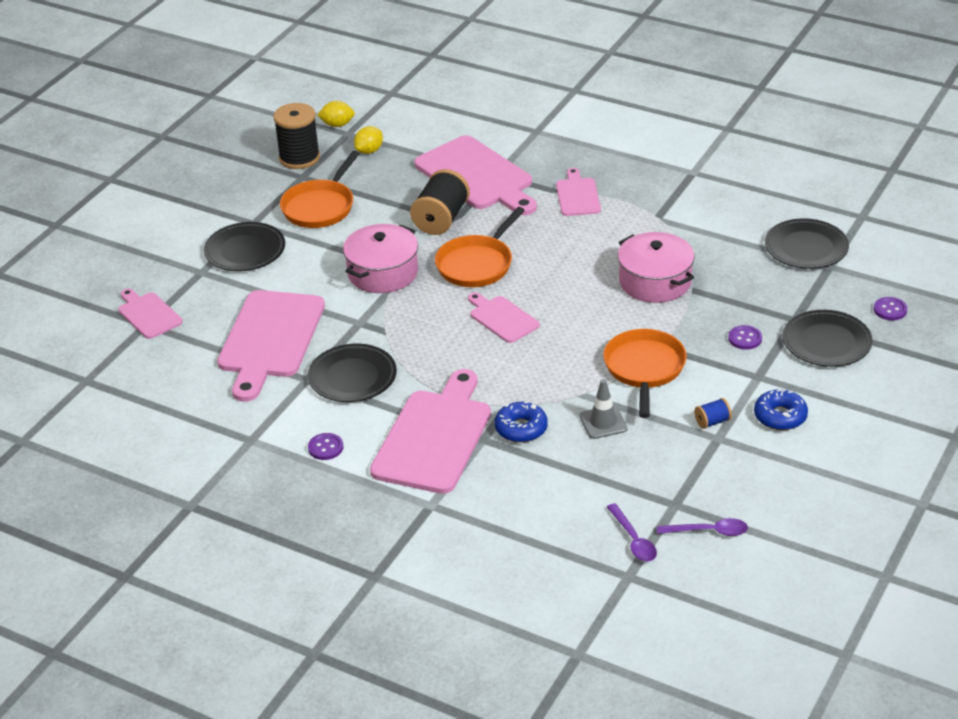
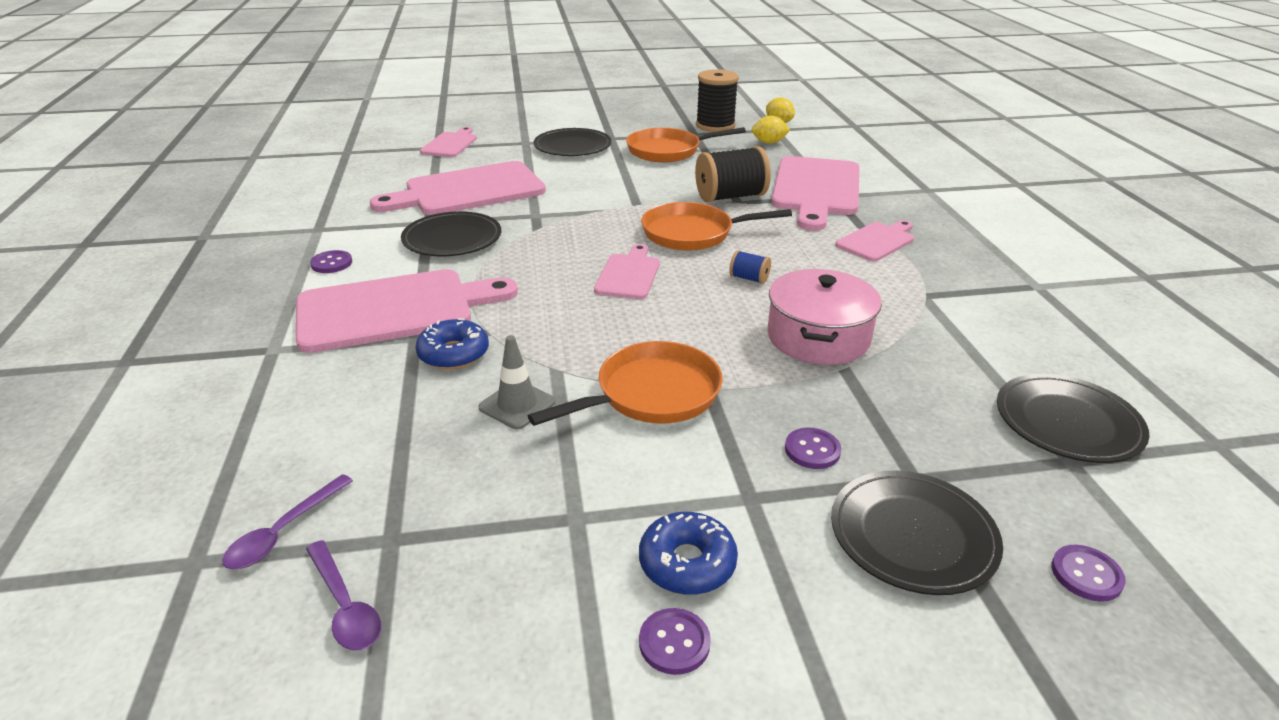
camera: 50 degrees right, 5 degrees down
(382, 272) = (618, 200): pink pot -> none
(712, 422) = (606, 496): blue spool -> blue spool (749, 278)
(820, 441) = (674, 643): none -> purple button

